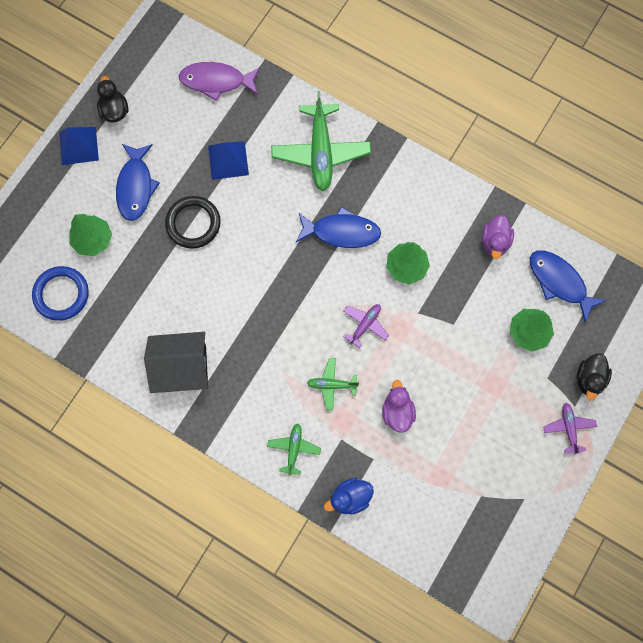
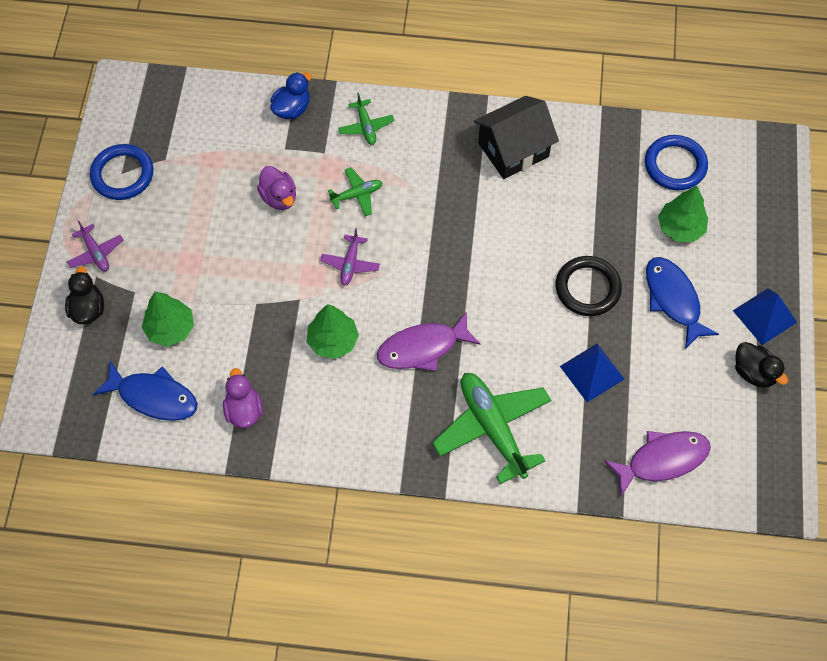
camera: 155 degrees right, 10 degrees down
(341, 232) = (422, 348): blue fish -> purple fish
(523, 497) = (122, 174): none -> blue ring

